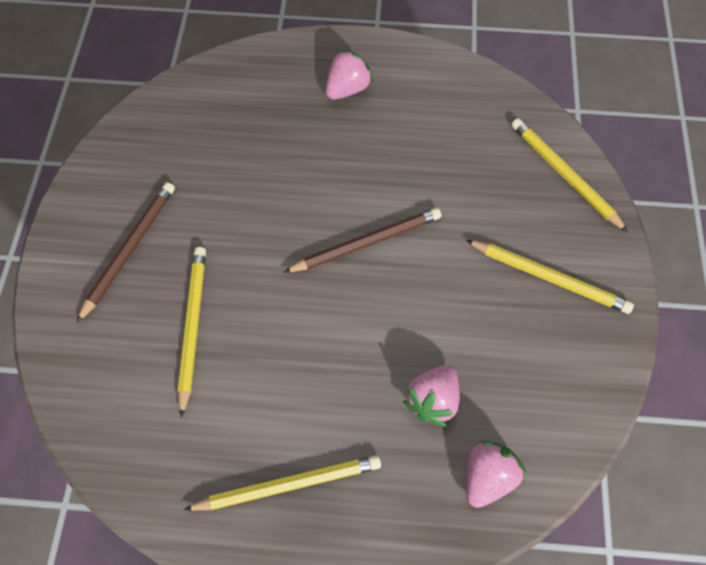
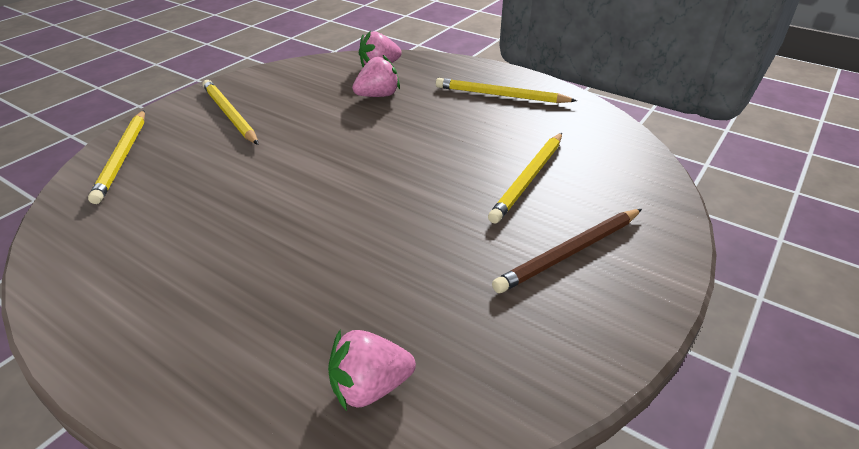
camera: 150 degrees left, 25 degrees down
(347, 89) = (195, 315): pink strawberry -> pink strawberry (369, 387)
(366, 242) = (335, 176): brown pencil -> none

